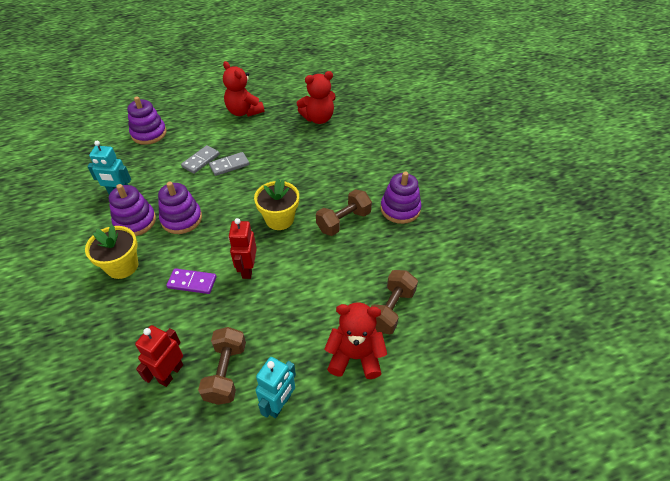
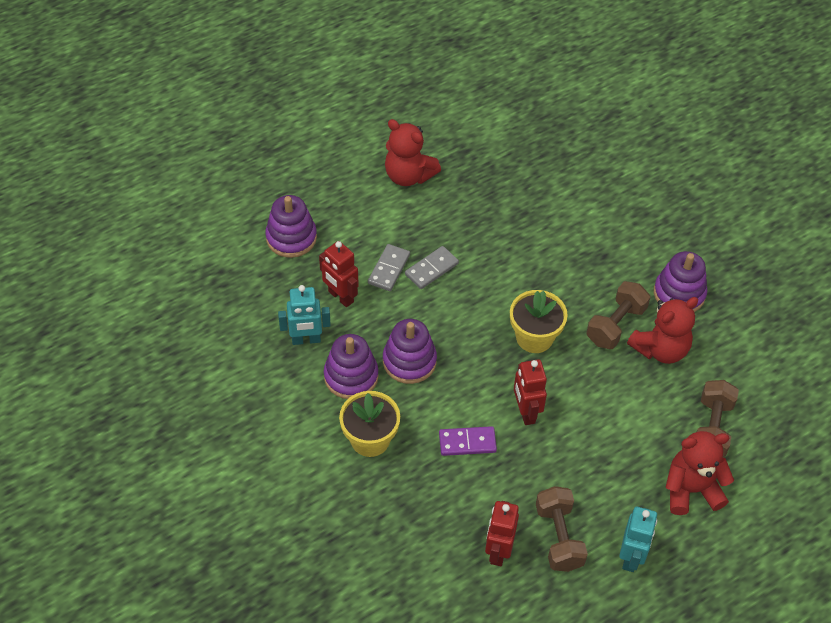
camera: 15 degrees left, 5 degrees up
(159, 171) = (340, 297): none -> red robot
(318, 118) = (519, 169): red teddy bear -> red teddy bear (660, 349)

